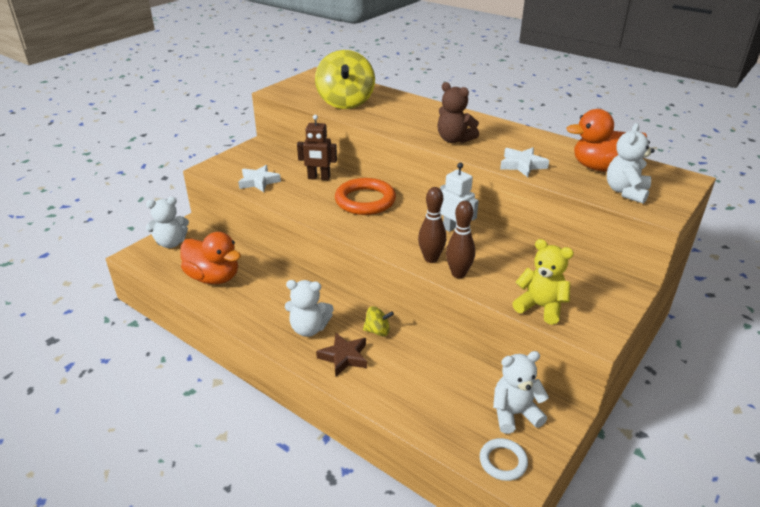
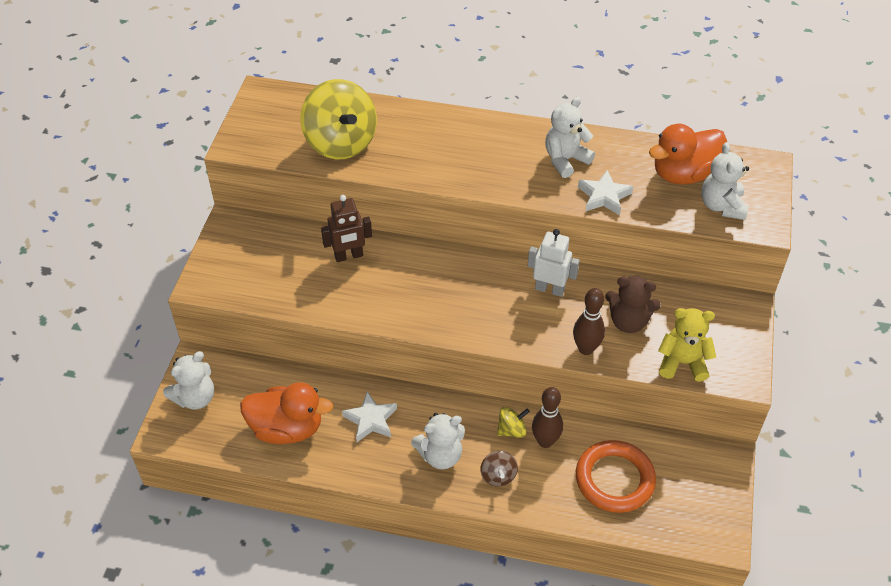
camera: 25 degrees left, 15 degrees up
(258, 182) = (281, 287): white star -> white star (371, 420)
(344, 357) = (498, 476): brown star -> brown spinning top
(365, 200) = (427, 275): orange ring -> orange ring (614, 479)
(431, 259) = (547, 338): brown bowling pin -> brown bowling pin (545, 441)
(454, 140) = (510, 175): brown teddy bear -> brown teddy bear (628, 321)
(503, 461) = (701, 527): white ring -> none
(514, 414) = (687, 474): white teddy bear -> white teddy bear (565, 160)

